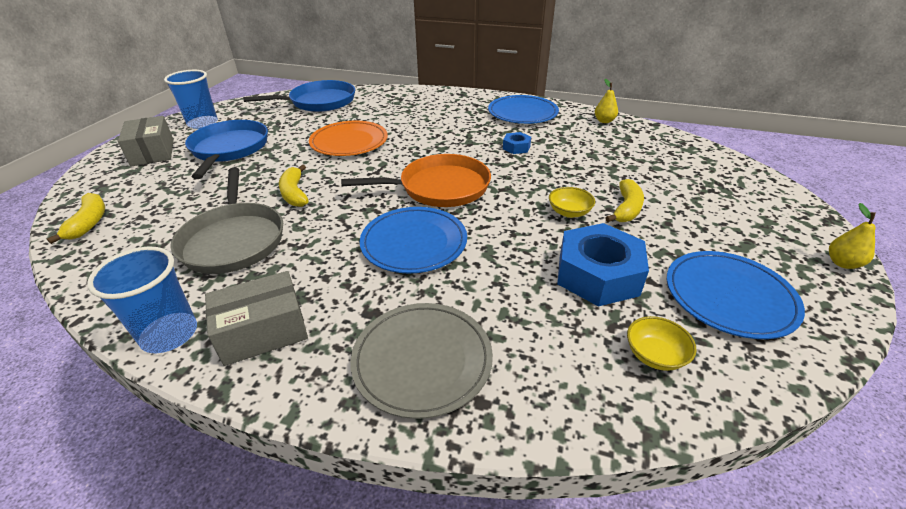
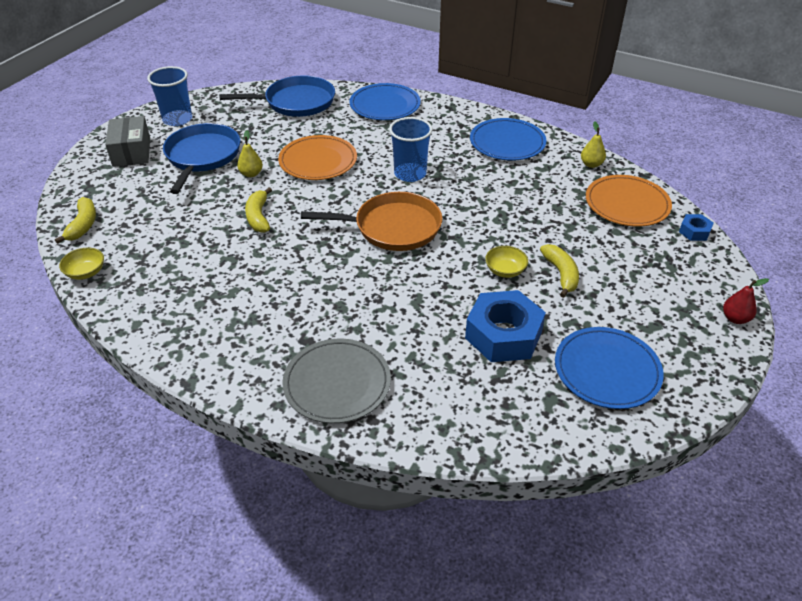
camera: 10 degrees right, 5 degrees up
(169, 334) = (153, 335): blue cup -> blue cup (410, 174)
(234, 240) = (203, 259): grey pan -> none
(263, 331) = (221, 343): grey box -> none
(414, 243) = (355, 282): blue plate -> blue plate (385, 105)
(516, 147) = (483, 188): blue nut -> blue nut (694, 231)
(626, 209) = (561, 274): yellow banana -> yellow banana turned 45 degrees counterclockwise
(653, 146) = (627, 204): none -> orange plate
(655, 355) = (517, 407): yellow bowl -> yellow bowl (86, 272)
(818, 227) = (735, 318): none -> red pear
(842, 263) = (731, 356): yellow pear -> yellow pear (251, 174)

